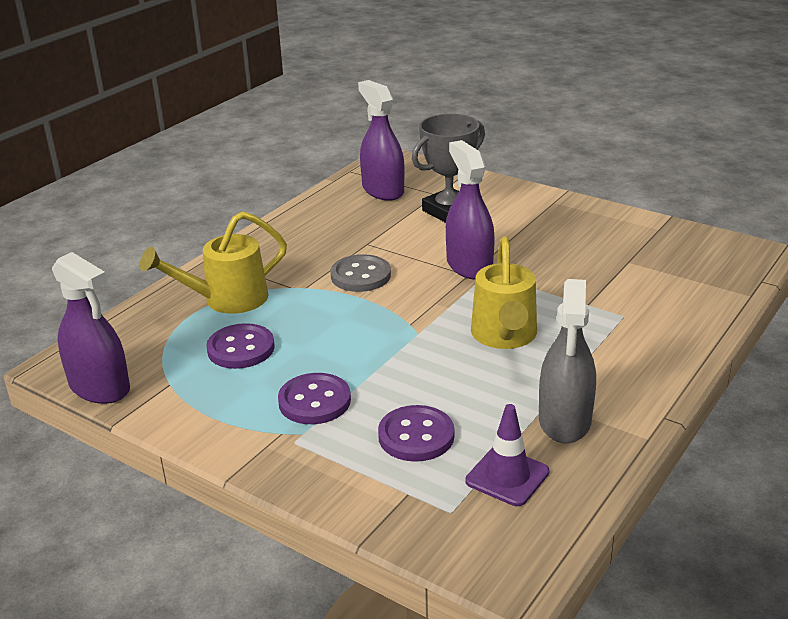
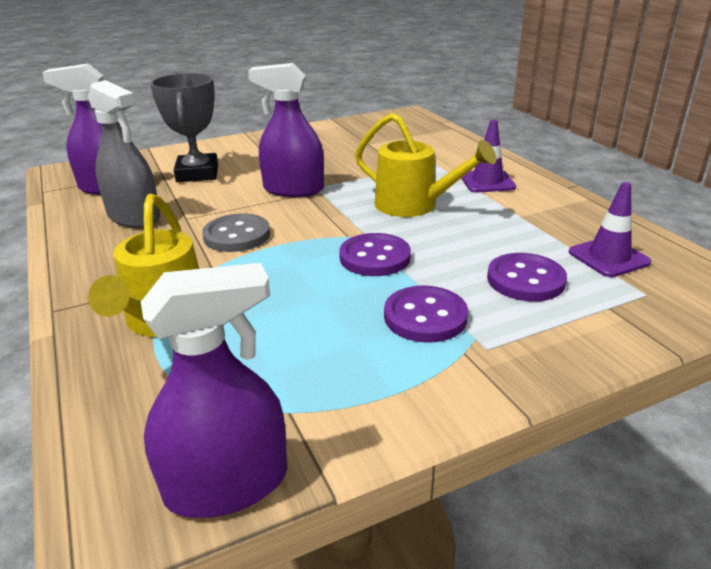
camera: 60 degrees left, 0 degrees up
(241, 349) = (277, 337): purple button -> purple button (375, 257)
(565, 420) = (548, 217): grey spray bottle -> grey spray bottle (134, 217)
(612, 361) = (487, 182): none -> purple traffic cone

